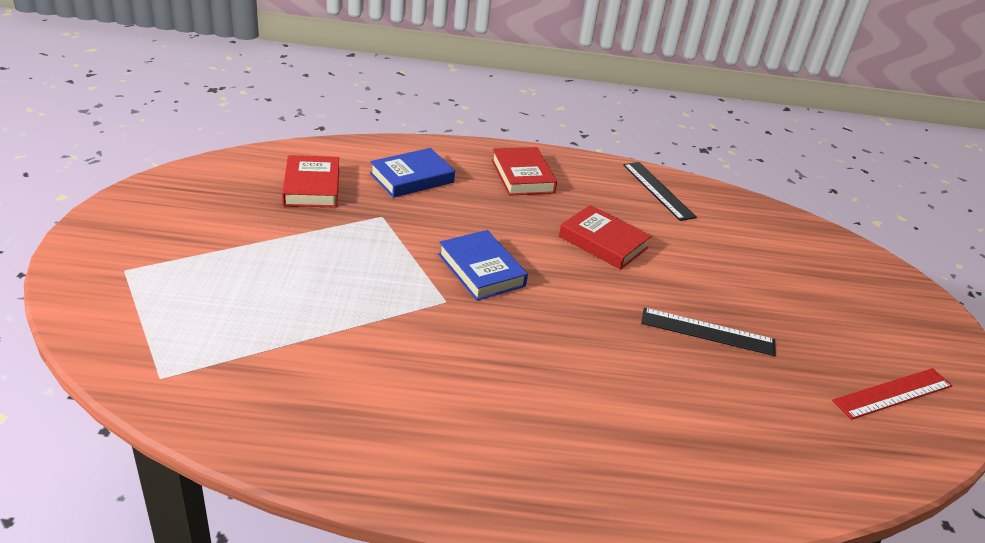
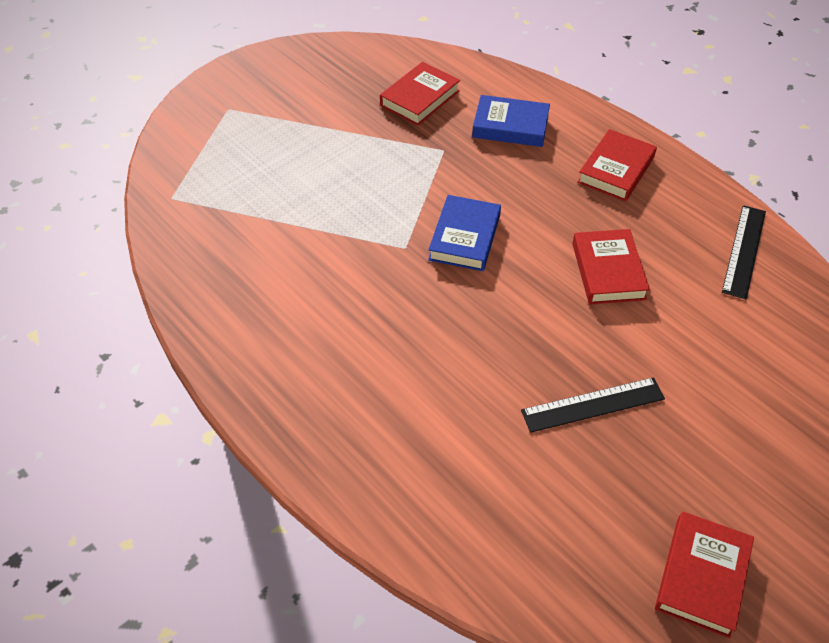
camera: 50 degrees right, 15 degrees up
(707, 332) = (593, 405): black ruler -> black ruler turned 75 degrees counterclockwise
(893, 393) = (702, 576): red ruler -> red book

